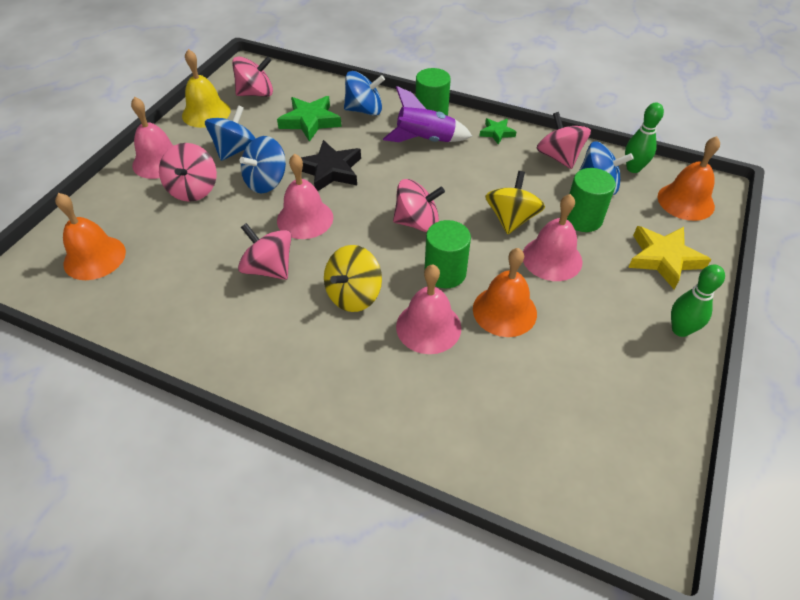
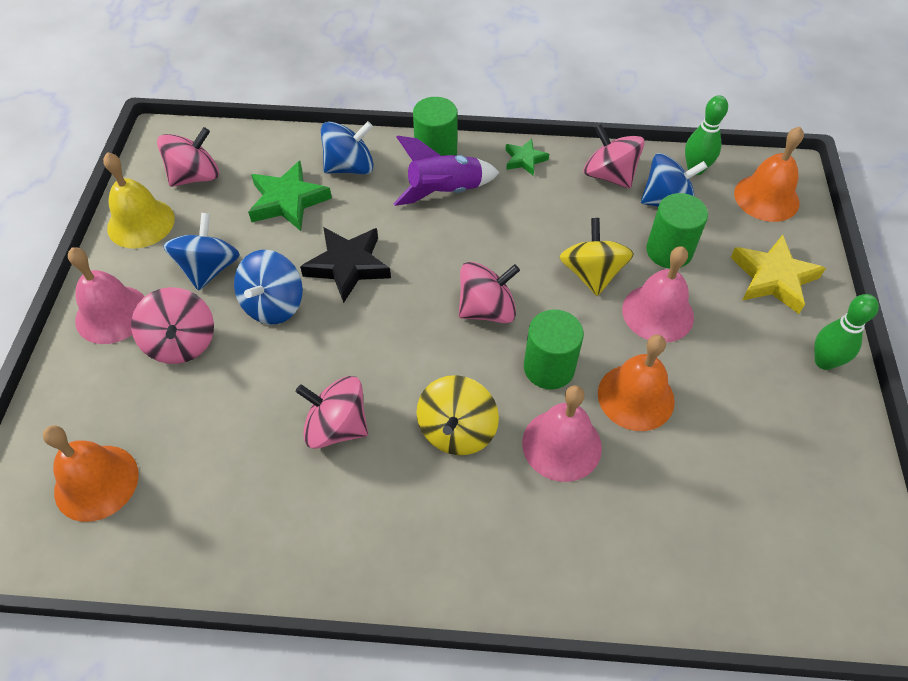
camera: 20 degrees left, 5 degrees up
(305, 219) = (348, 343): pink bell -> none

